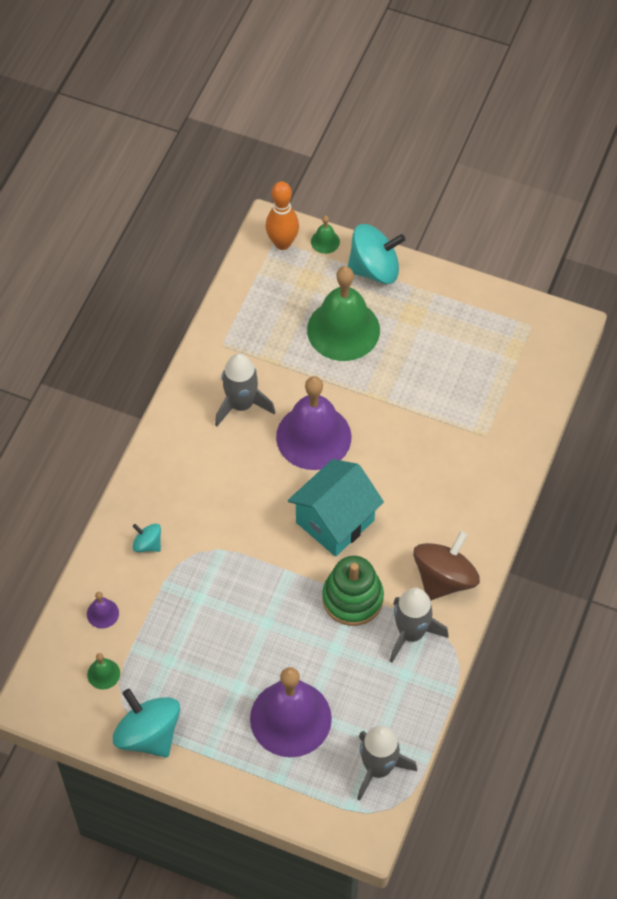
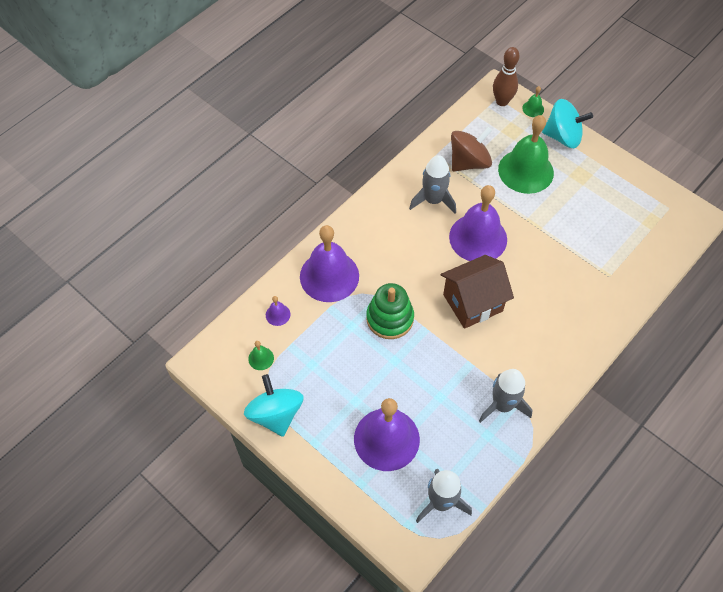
camera: 20 degrees right, 0 degrees up
(147, 544) = (329, 276): turquoise spinning top -> purple bell
(282, 243) = (502, 101): orange bowling pin -> brown bowling pin
(335, 521) = (472, 303): turquoise house -> brown house
(352, 598) = (466, 363): green stacking toy -> green stacking toy (390, 318)
(444, 578) = (542, 372): brown spinning top -> brown spinning top (469, 162)

